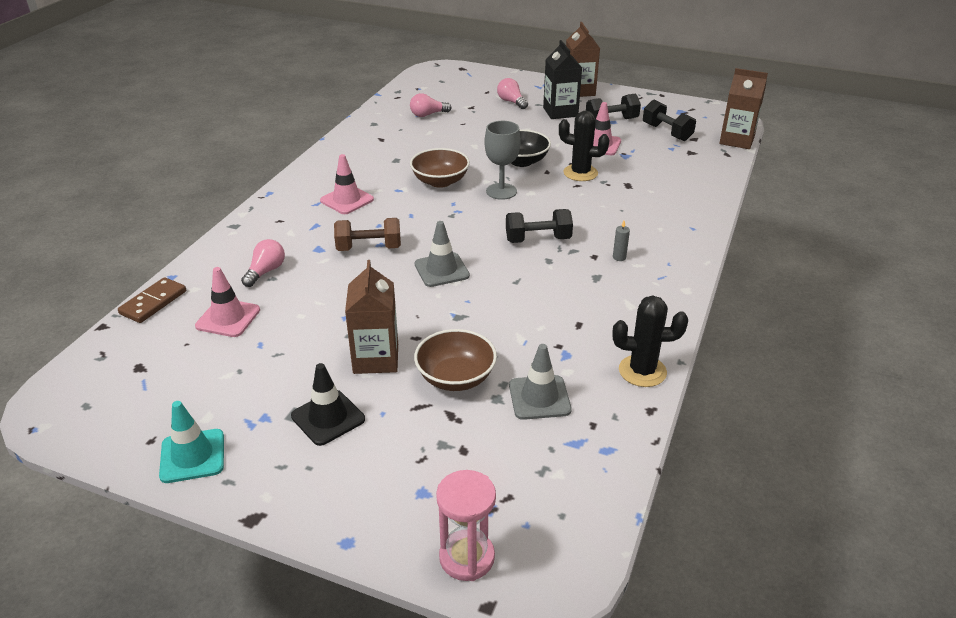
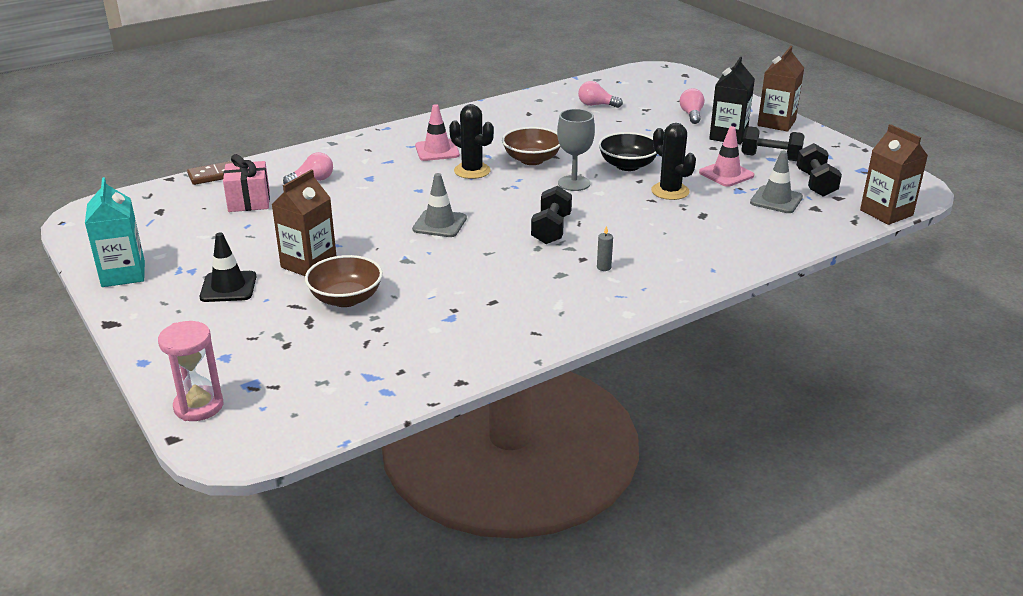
camera: 35 degrees right, 5 degrees down
(192, 456) = (123, 274): turquoise traffic cone -> turquoise carton
(228, 318) = (249, 201): pink traffic cone -> pink gift
(369, 248) = (406, 190): brown dumbbell -> none
(538, 239) = (551, 229): black dumbbell -> black dumbbell turned 75 degrees clockwise
(539, 397) = (387, 337): grey traffic cone -> grey traffic cone (776, 200)
(642, 371) = (495, 354): black cactus -> black cactus (472, 171)

